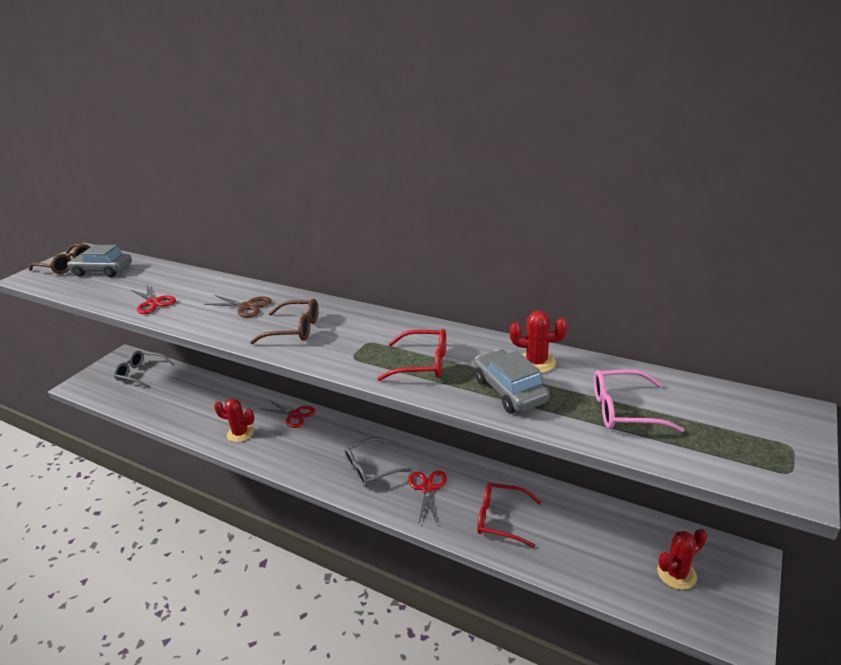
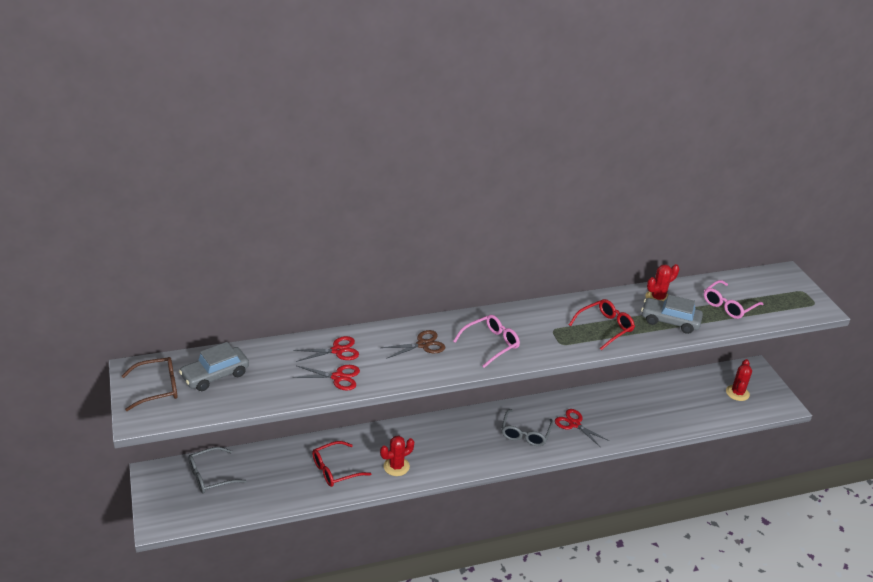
camera: 50 degrees left, 5 degrees up
(294, 329) = (491, 344): brown glasses -> pink glasses
(294, 415) = (415, 431): red scissors -> red scissors (337, 350)
(501, 519) = (634, 416): red glasses -> red glasses (335, 470)

